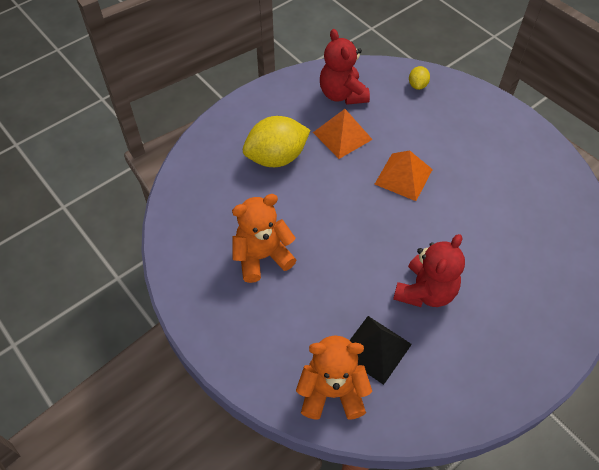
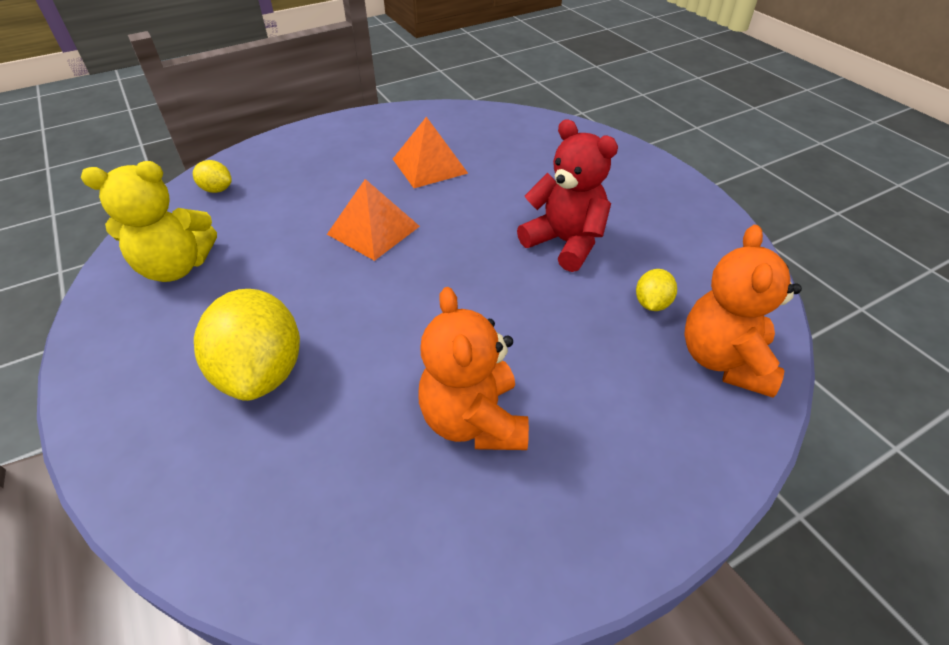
camera: 80 degrees left, 10 degrees down
(342, 94) = (176, 267): red teddy bear -> yellow teddy bear
(342, 135) = (262, 280): orange pyramid -> orange pyramid (429, 166)
(375, 349) = (651, 303): black pyramid -> yellow lemon

